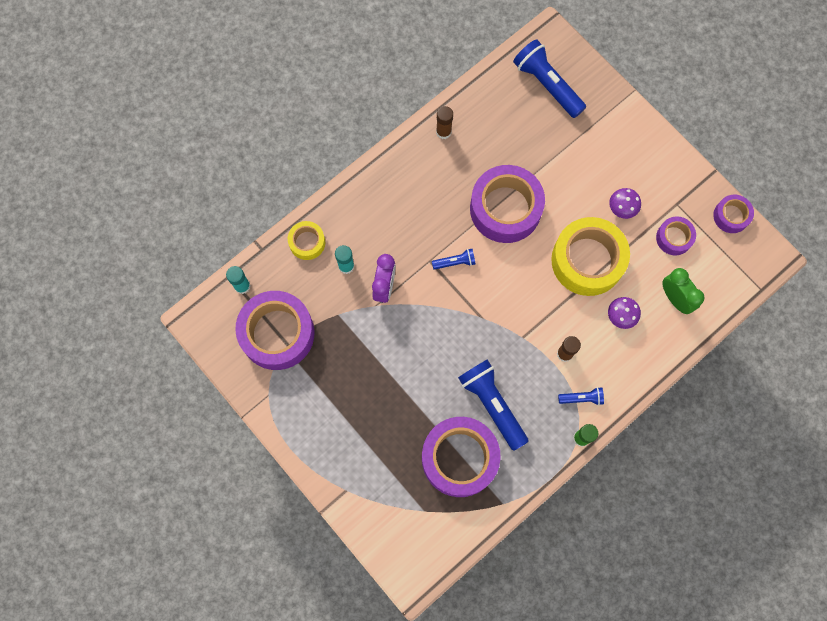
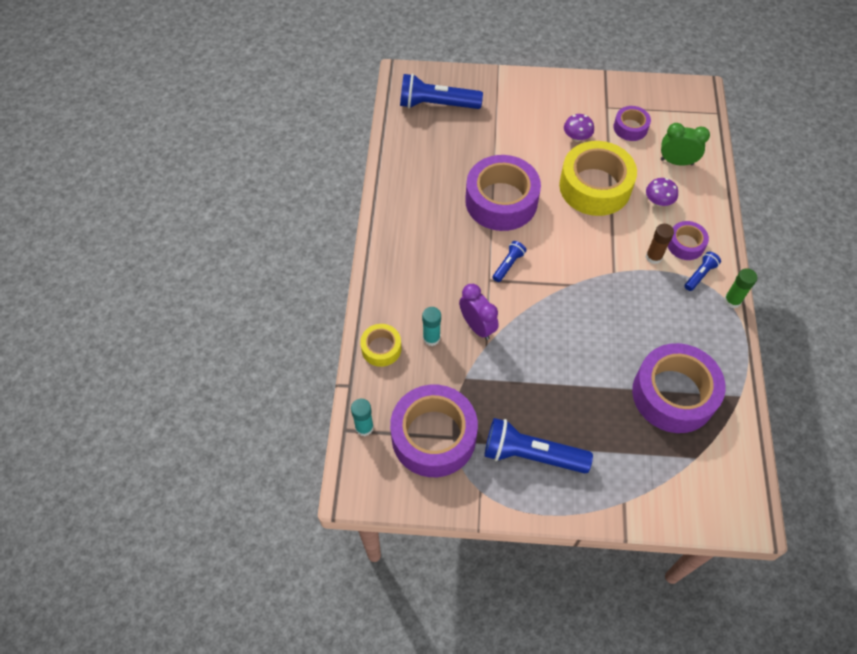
camera: 45 degrees left, 15 degrees down
(443, 132) = (398, 189): brown glue stick -> none
(492, 405) = (649, 335): blue flashlight -> blue flashlight (531, 455)
(731, 216) = (647, 87): purple tape -> purple tape (685, 244)

